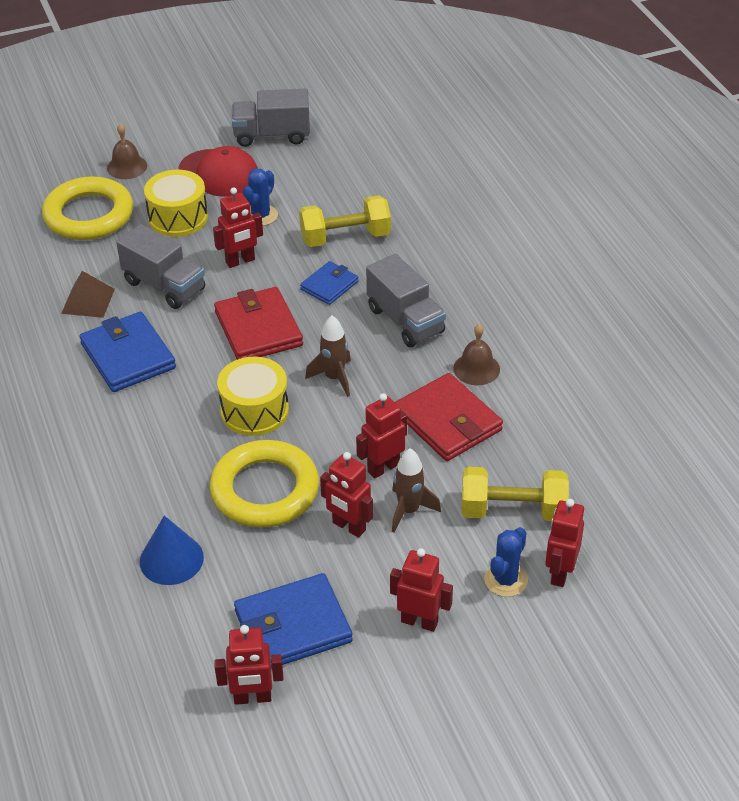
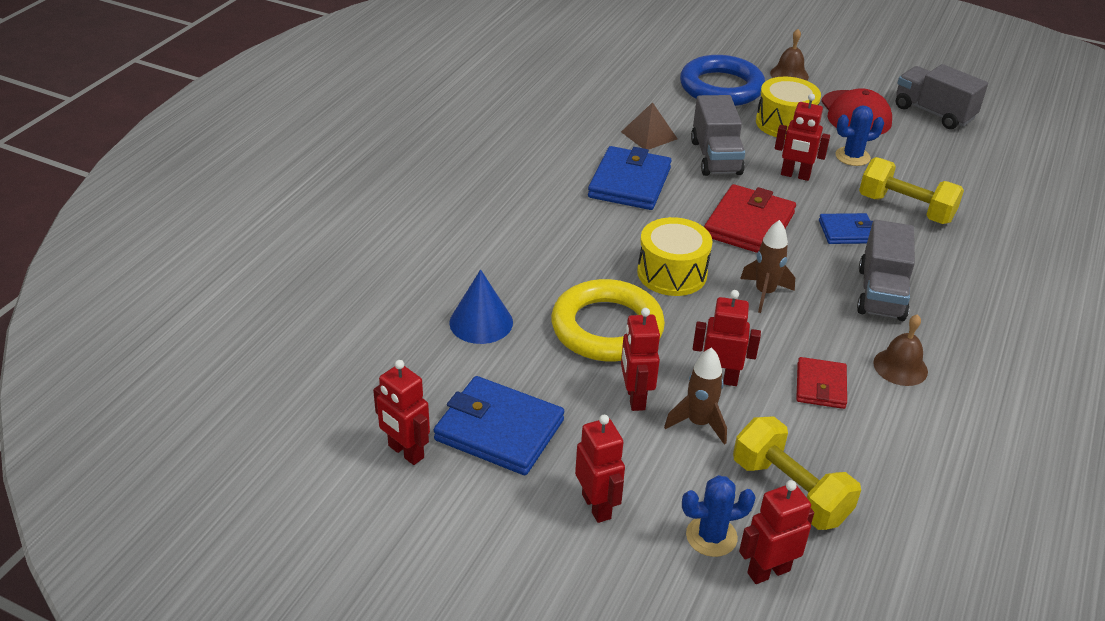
camera: 45 degrees right, 5 degrees down
(89, 215) = (721, 87): yellow ring -> blue ring
(447, 421) = (820, 386): red wallet -> red wallet, size x0.59

